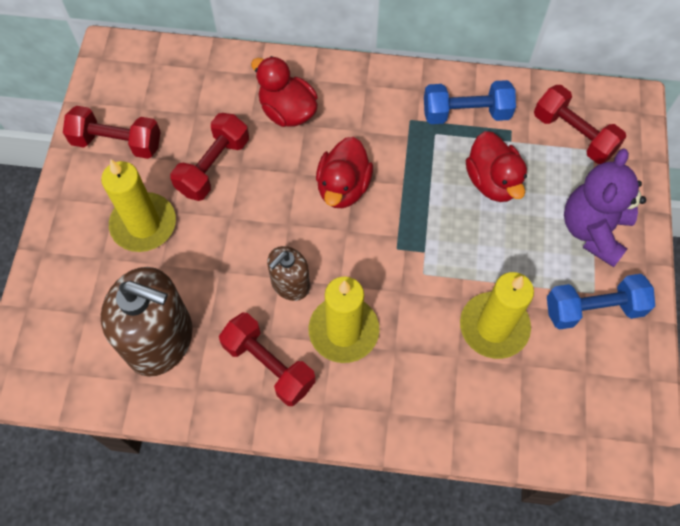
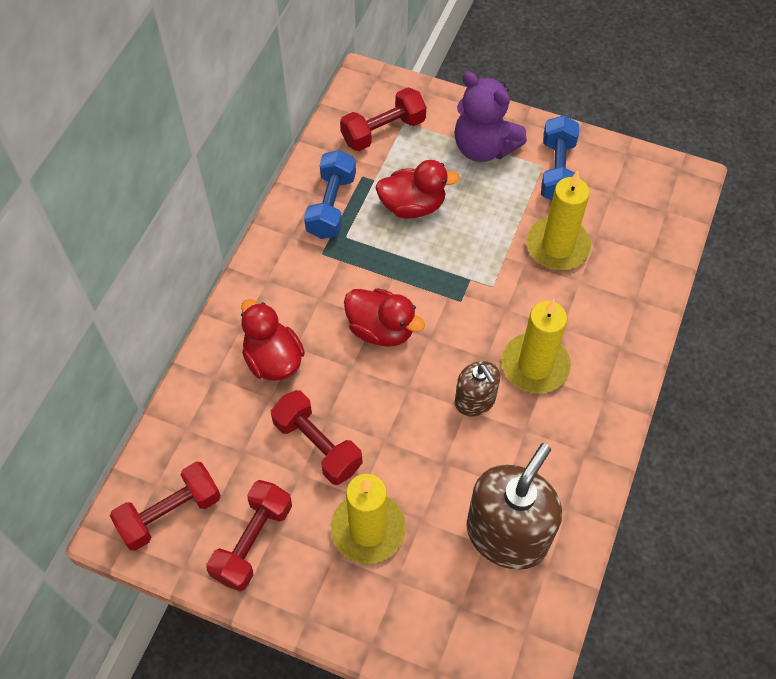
camera: 75 degrees left, 5 degrees down
(269, 365) = (555, 437): red dumbbell -> red dumbbell (170, 513)
(287, 111) = (273, 359): red duck -> red duck turned 90 degrees clockwise

